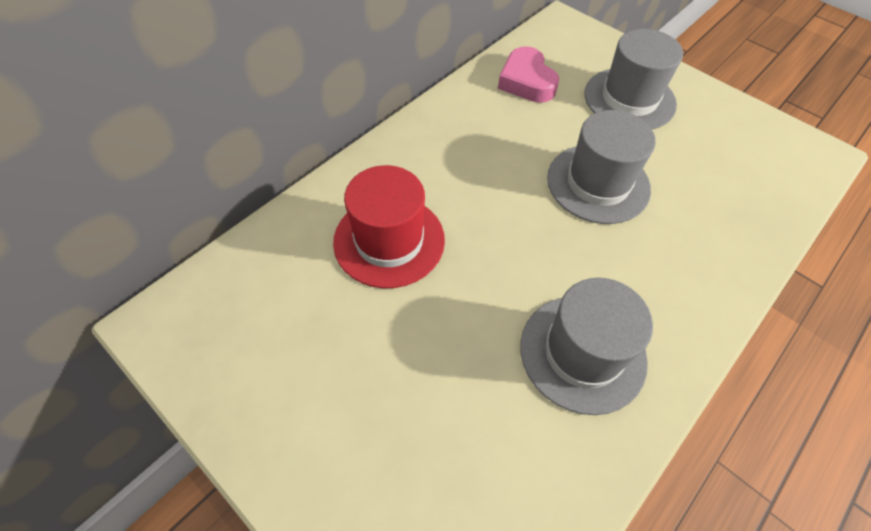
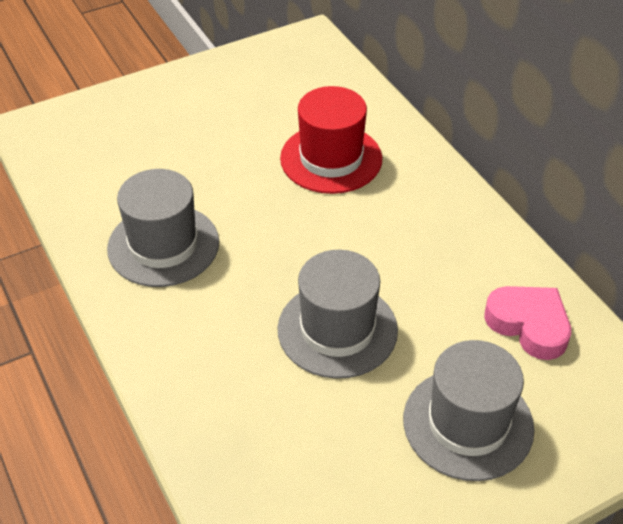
camera: 110 degrees right, 10 degrees down
(526, 81) = (529, 325): pink heart -> pink heart turned 45 degrees clockwise

